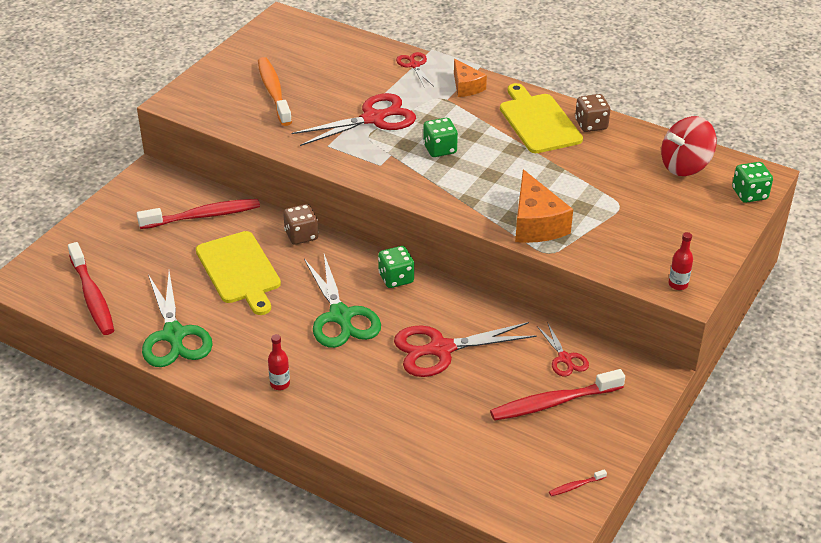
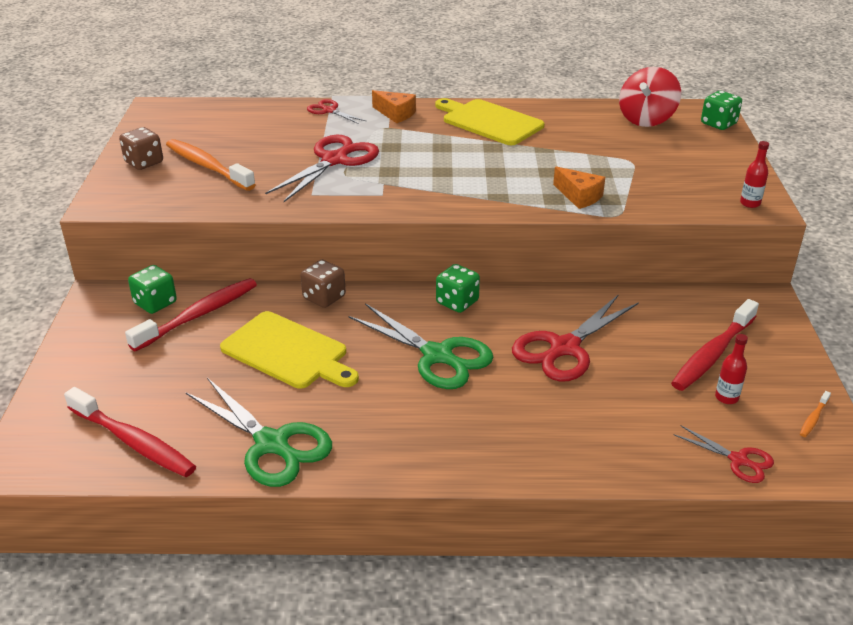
camera: 30 degrees left, 5 degrees down
(280, 384) = (439, 445): red bottle -> red bottle (726, 397)
(440, 149) = (425, 166): green dice -> green dice (155, 303)
(536, 223) = (579, 196): orange cheese -> orange cheese, size x0.63
(564, 358) = (679, 313): red scissors -> red scissors (738, 460)
(575, 486) = (813, 418): red toothbrush -> orange toothbrush
(591, 125) = (536, 112): brown dice -> brown dice (144, 162)

